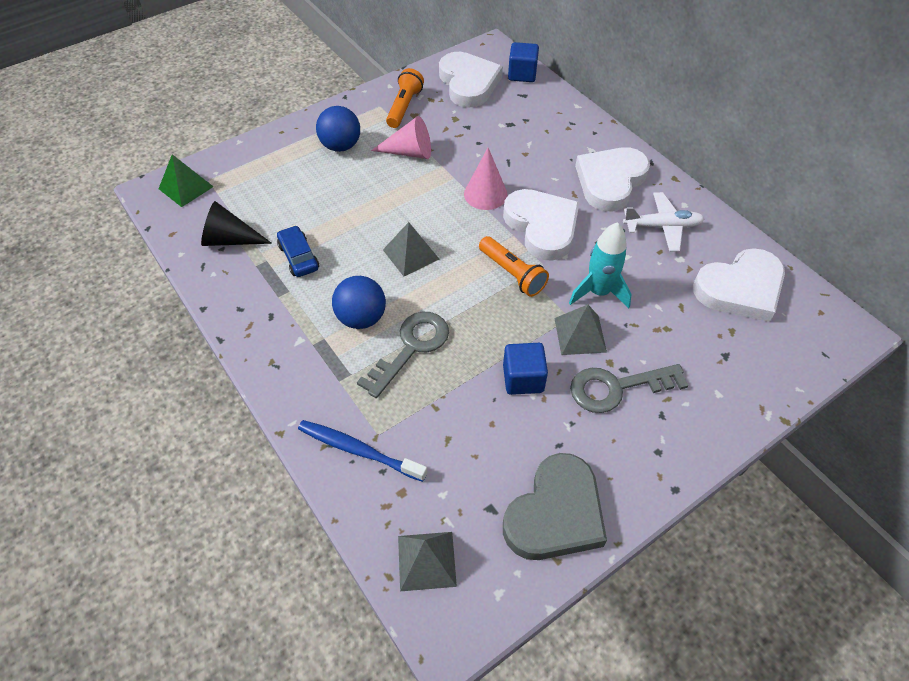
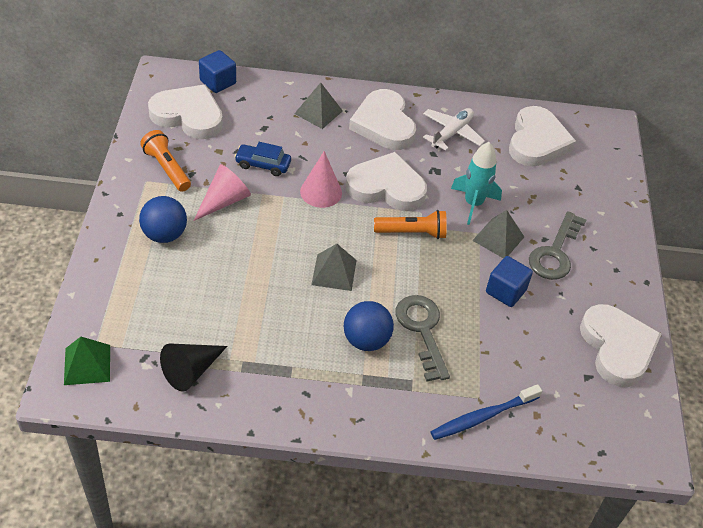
camera: 55 degrees left, 5 degrees down
(298, 257) = (262, 339): blue car -> blue car (263, 165)
(426, 560) = (597, 434): grey pyramid -> grey pyramid (318, 112)
(555, 513) = (617, 348): grey heart -> white heart

